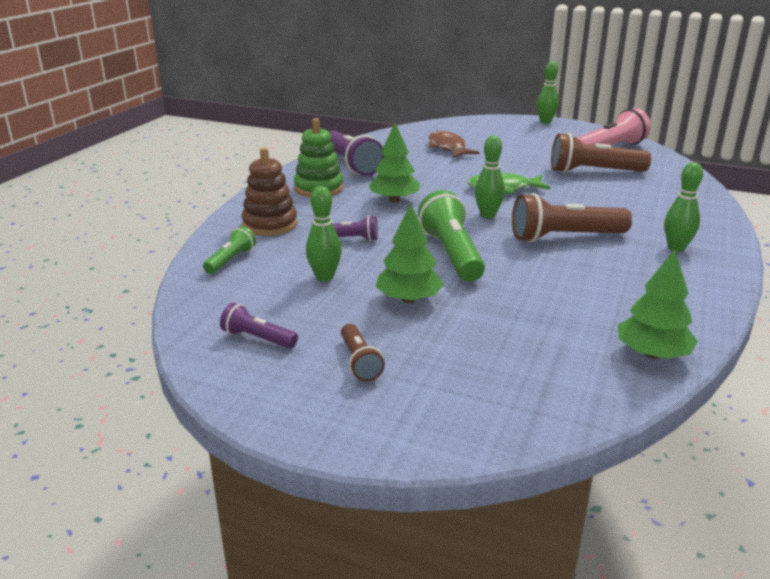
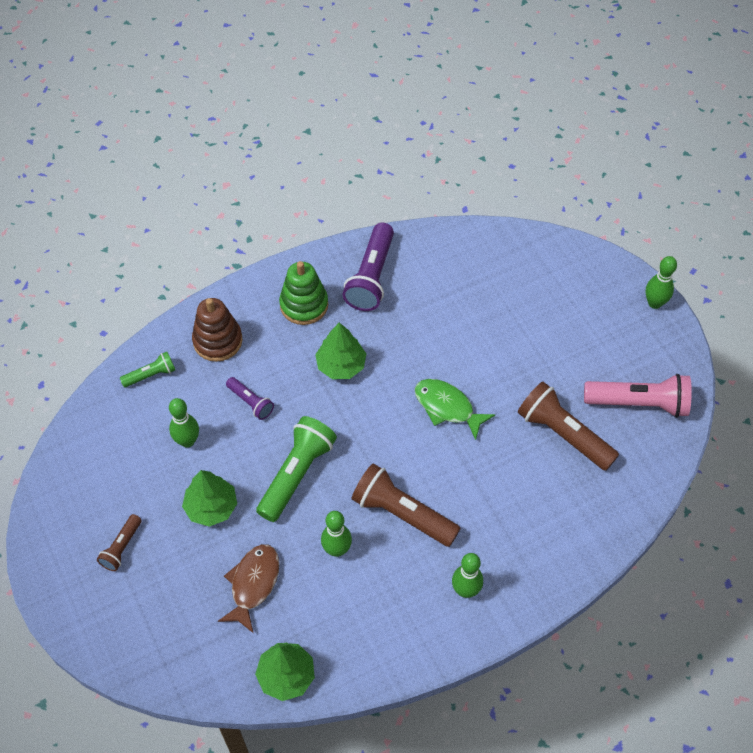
camera: 40 degrees right, 30 degrees up
(258, 338) = (91, 481): purple flashlight -> none
(448, 148) = (489, 299): brown fish -> brown fish (253, 584)
(488, 215) = (385, 440): green bowling pin -> green bowling pin (337, 550)

